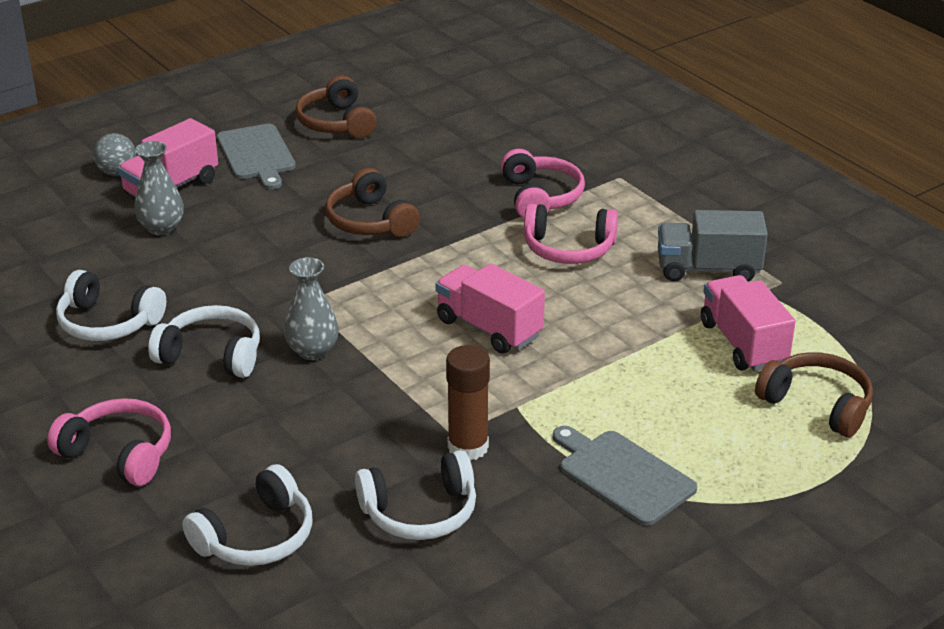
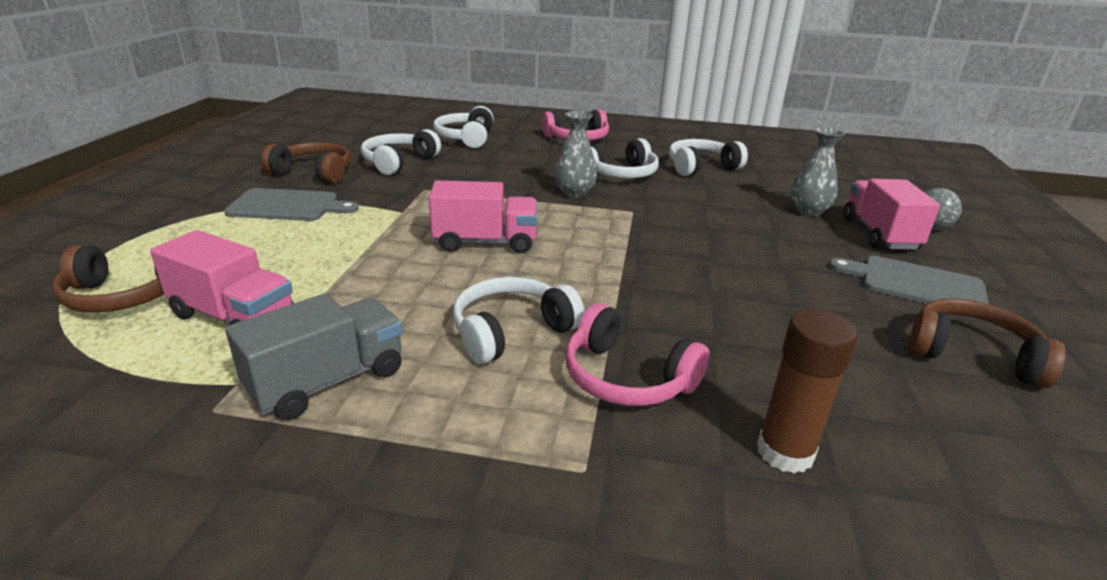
camera: 135 degrees right, 5 degrees down
(370, 221) = (712, 274): brown headphones -> brown headphones (314, 173)
(468, 447) = (407, 188): brown glue stick -> brown glue stick (785, 452)
(568, 249) = (511, 331): pink headphones -> white headphones

